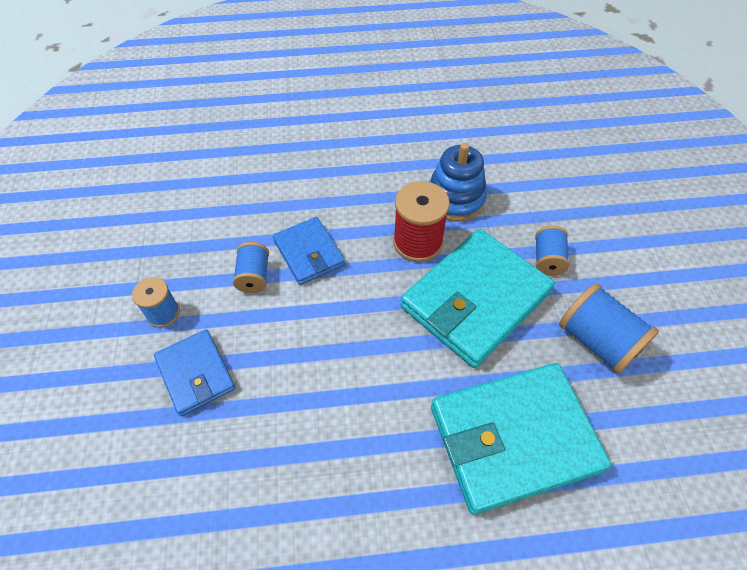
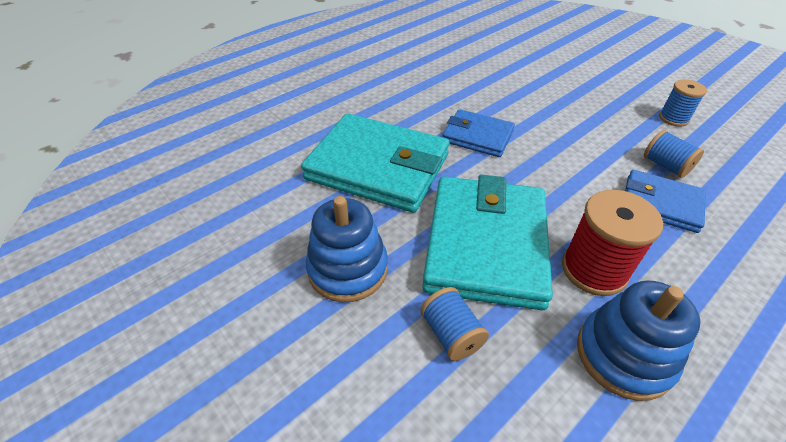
camera: 145 degrees right, 10 degrees down
(196, 374) = (603, 105): blue wallet -> blue wallet (477, 136)
(514, 438) = (378, 167): turquoise wallet -> turquoise wallet turned 75 degrees clockwise
(597, 341) = (348, 269): blue spool -> blue stacking toy

